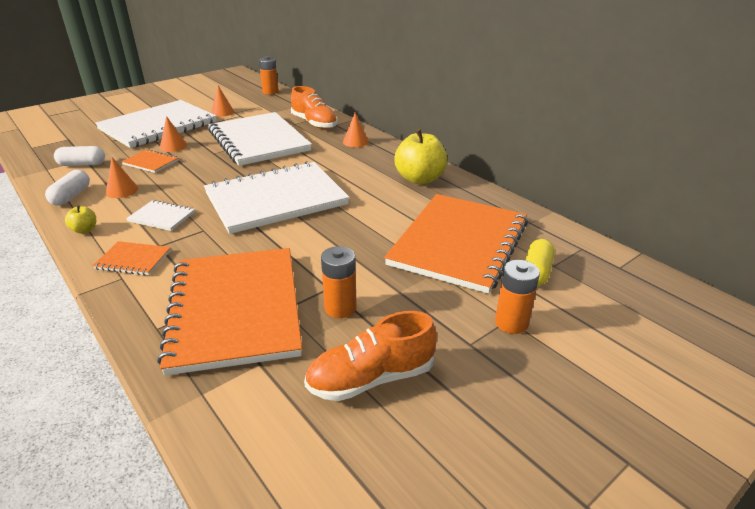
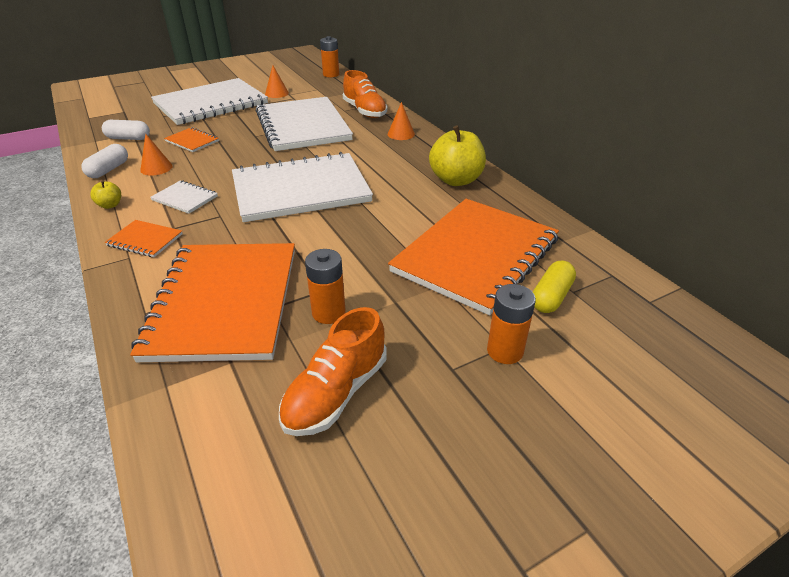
camera: 10 degrees right, 5 degrees up
(173, 146) = (218, 126): orange cone -> none
(371, 378) = (336, 393): orange shoe -> orange shoe turned 45 degrees counterclockwise

